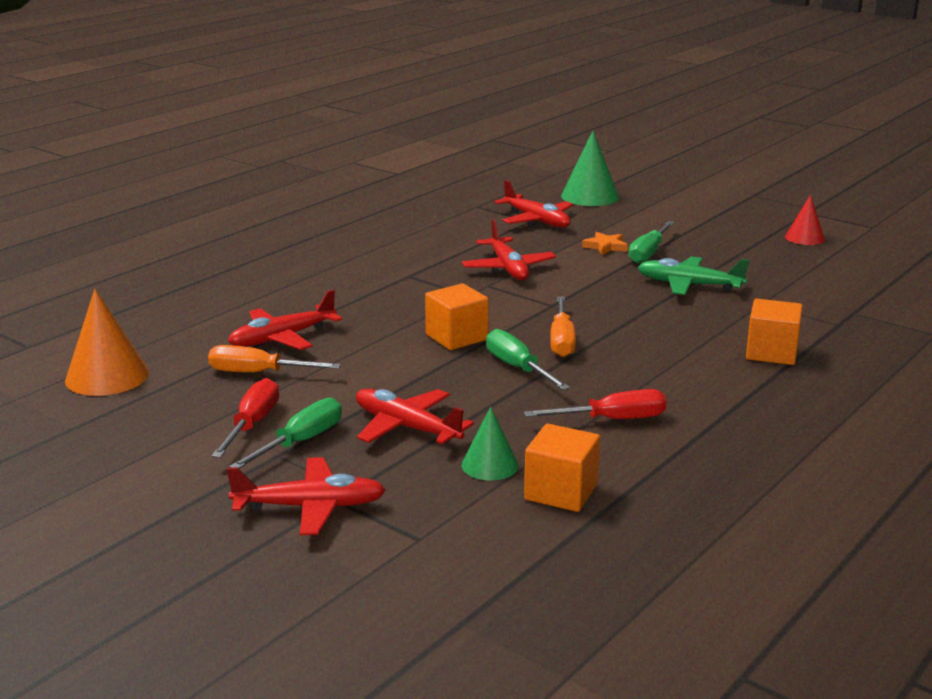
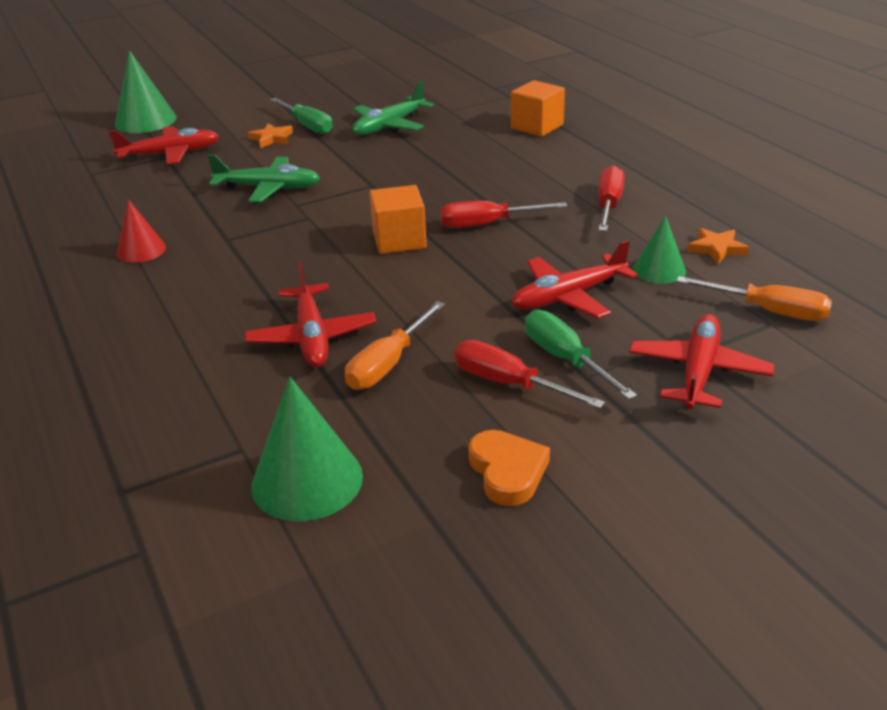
camera: 65 degrees left, 10 degrees up
(107, 376) = (307, 481): orange cone -> green cone
(136, 443) = (507, 471): none -> orange heart
(508, 268) = (268, 188): red plane -> green plane
(518, 368) = (487, 224): green screwdriver -> red screwdriver
(561, 492) = (717, 248): orange cube -> orange star
(562, 341) = (449, 195): orange screwdriver -> orange screwdriver (769, 311)
(804, 238) = (346, 69): red cone -> red cone (141, 250)

